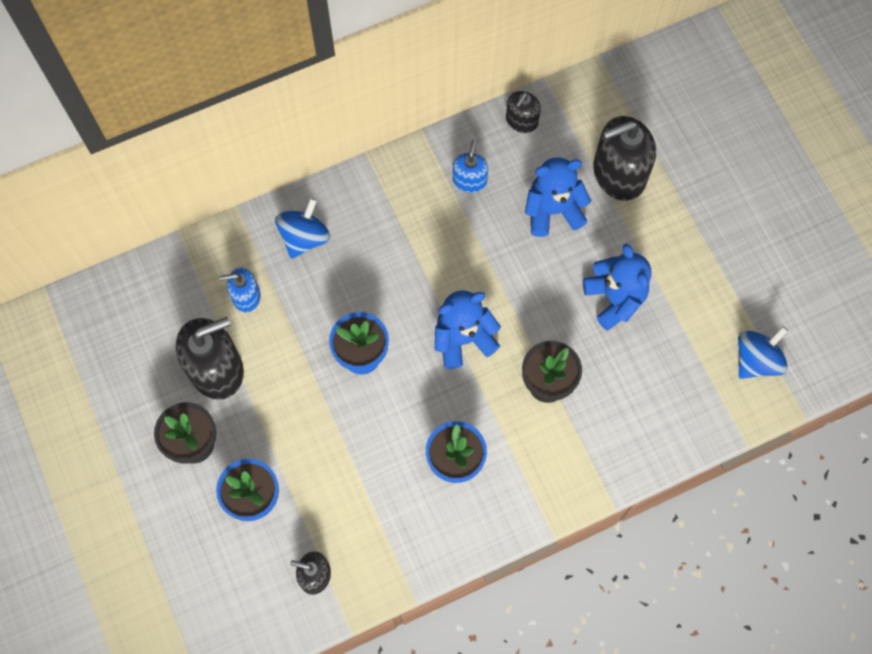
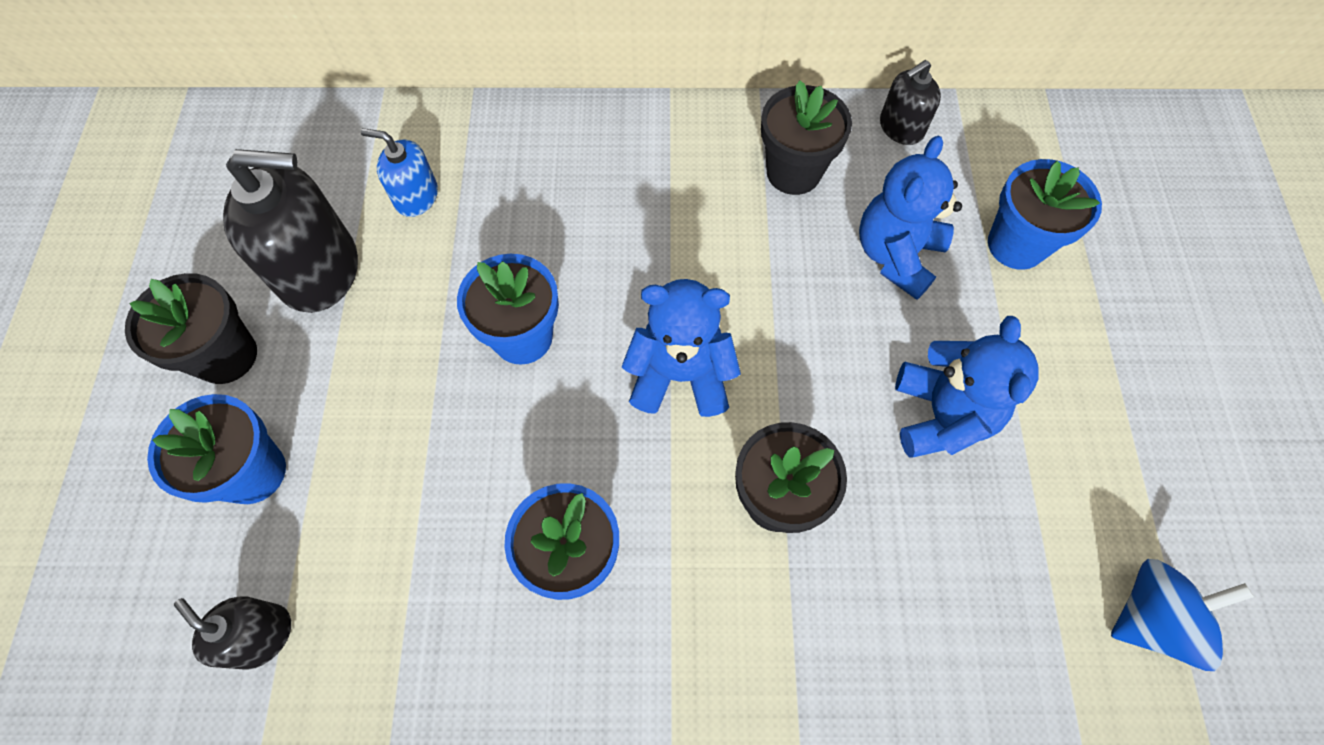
camera: 25 degrees right, 5 degrees down
(304, 237) = (534, 156): blue spinning top -> none
(469, 180) = (793, 172): blue soap dispenser -> black flower pot
(553, 210) = (896, 255): blue teddy bear -> blue teddy bear turned 75 degrees counterclockwise
(618, 174) = (1016, 245): black soap dispenser -> blue flower pot

